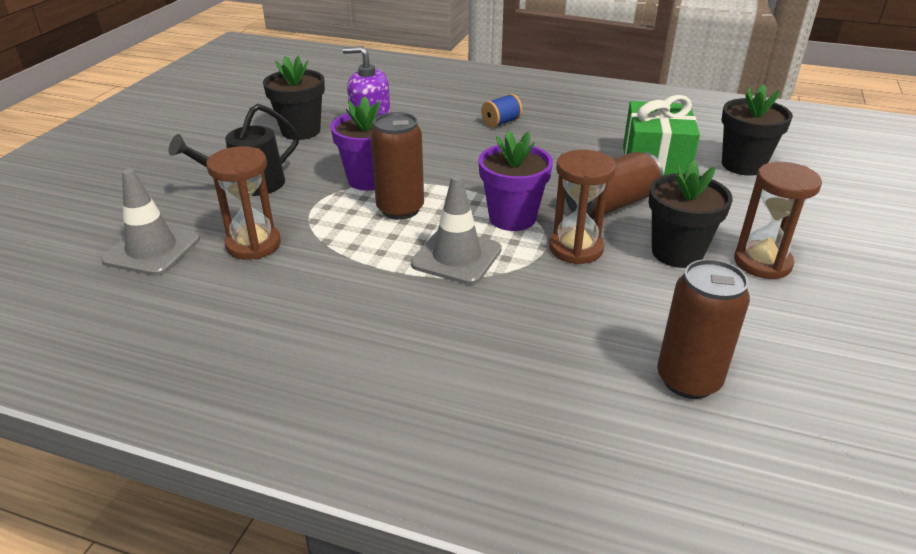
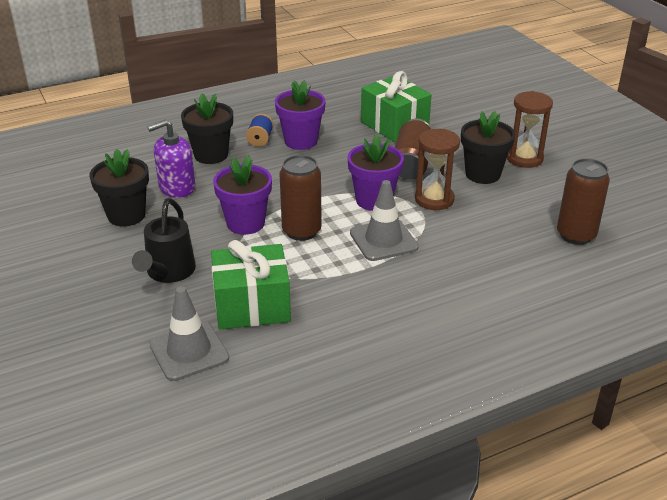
camera: 45 degrees left, 0 degrees up
(253, 244) = (252, 306): brown hourglass -> green gift
(534, 138) = (301, 141): none -> purple flower pot
(743, 165) = (439, 104): black flower pot -> black flower pot (211, 155)

